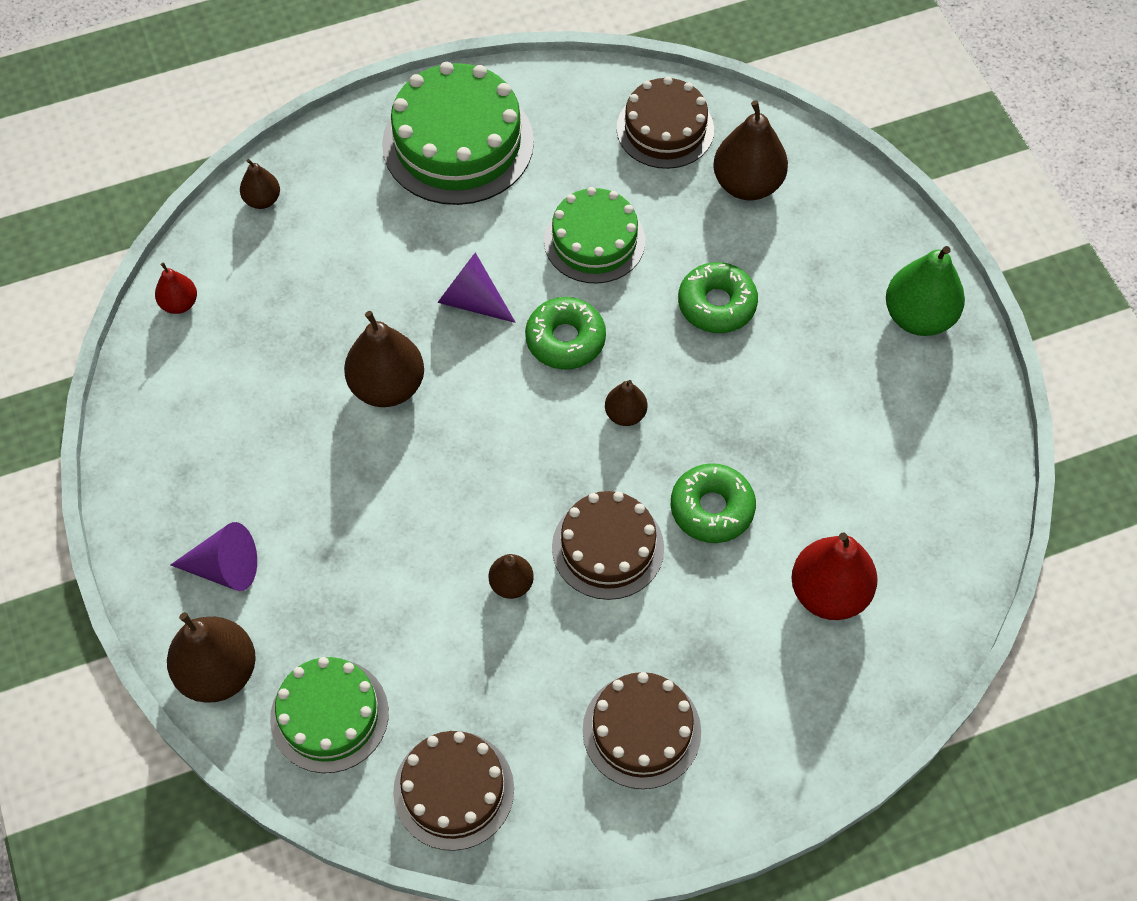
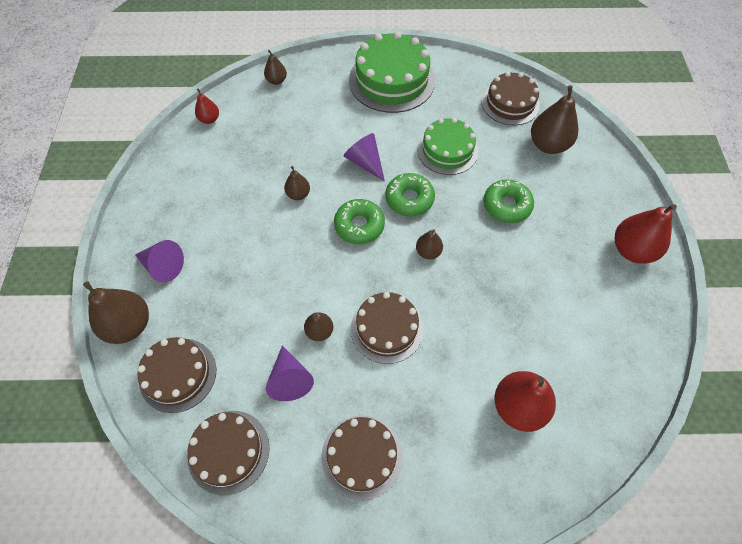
camera: 20 degrees right, 0 degrees up
(329, 715) = (178, 374): green cake -> brown cake
(387, 386) = (298, 194): brown pear -> brown pear, size x0.54
(497, 665) = (290, 379): none -> purple cone
(712, 509) = (460, 326): green donut -> green donut (359, 225)
(918, 317) = (632, 250): green pear -> red pear

